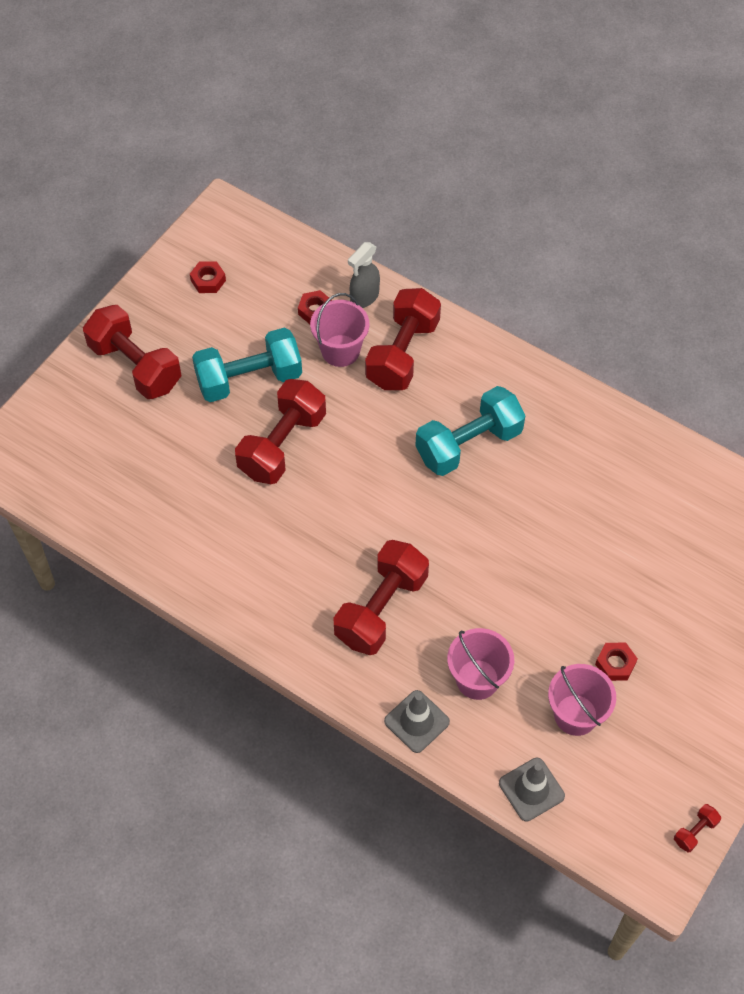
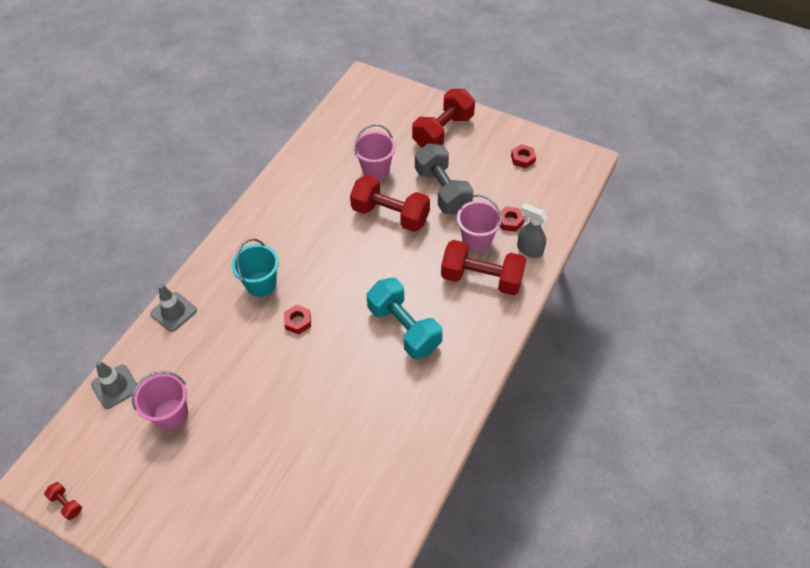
camera: 85 degrees right, 5 degrees down
(249, 379) = (442, 191): turquoise dumbbell -> grey dumbbell
(381, 609) = (261, 284): red dumbbell -> turquoise bucket
(477, 679) = (203, 347): pink bucket -> pink bucket (375, 169)
(615, 664) = (212, 441): red nut -> red nut (298, 321)

